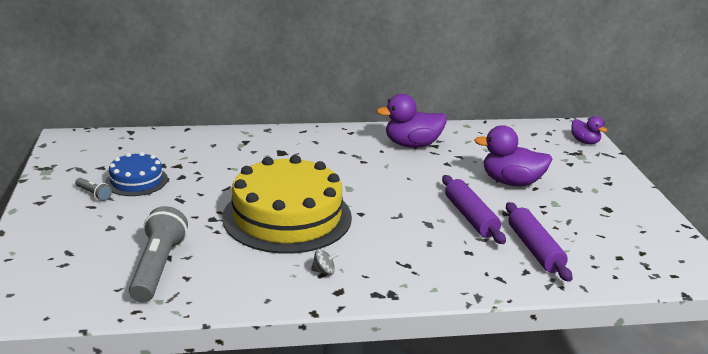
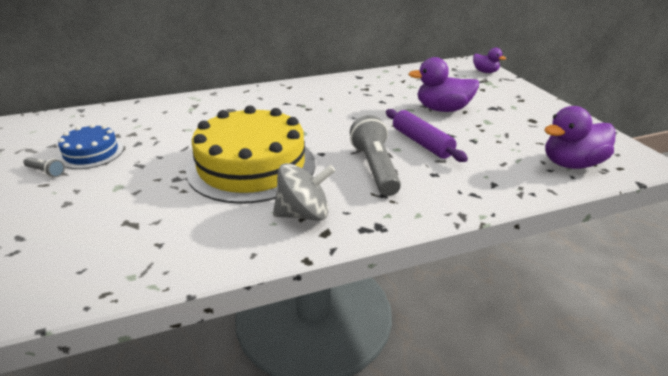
camera: 10 degrees left, 5 degrees up
(158, 267) = (125, 238): grey flashlight -> grey flashlight (375, 168)
(324, 271) = (304, 214): grey spinning top -> grey spinning top, size x2.23
(412, 145) = (346, 90): purple duck -> purple duck (571, 164)
(535, 249) = (491, 163): purple rolling pin -> none

